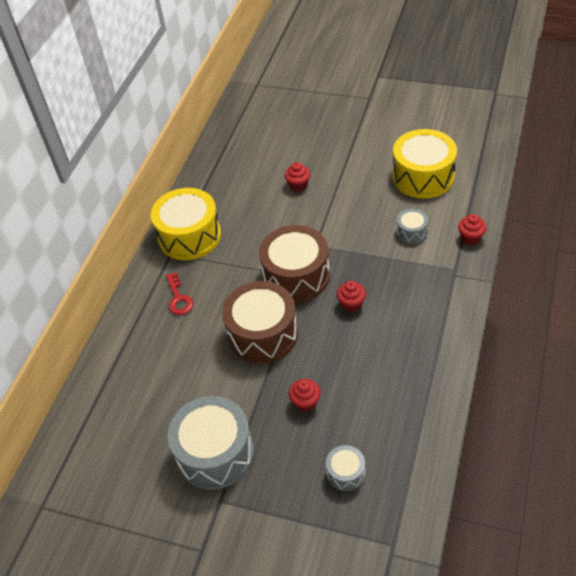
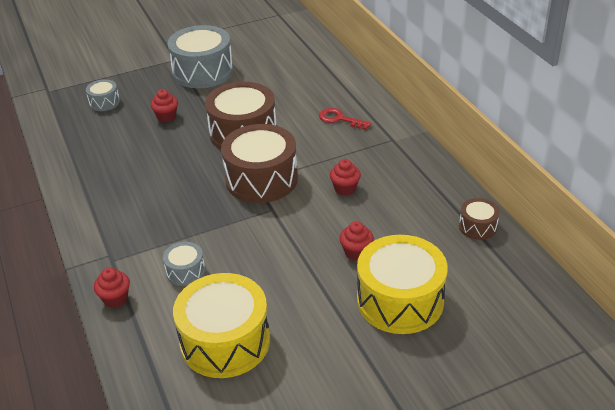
camera: 135 degrees right, 10 degrees down
(189, 236) = (396, 157): yellow drum -> yellow drum (400, 300)
(214, 161) = (477, 226): none -> brown drum
(351, 304) = (189, 185): red cupcake -> red cupcake (345, 189)

